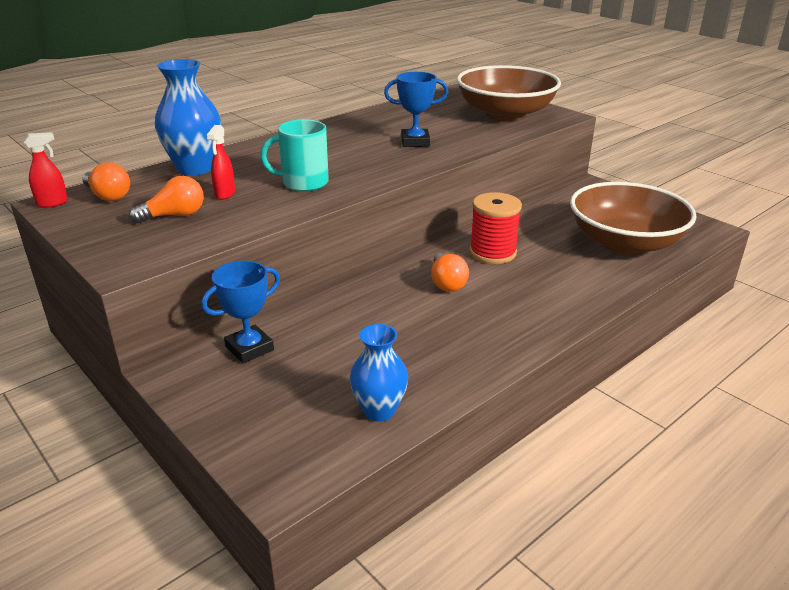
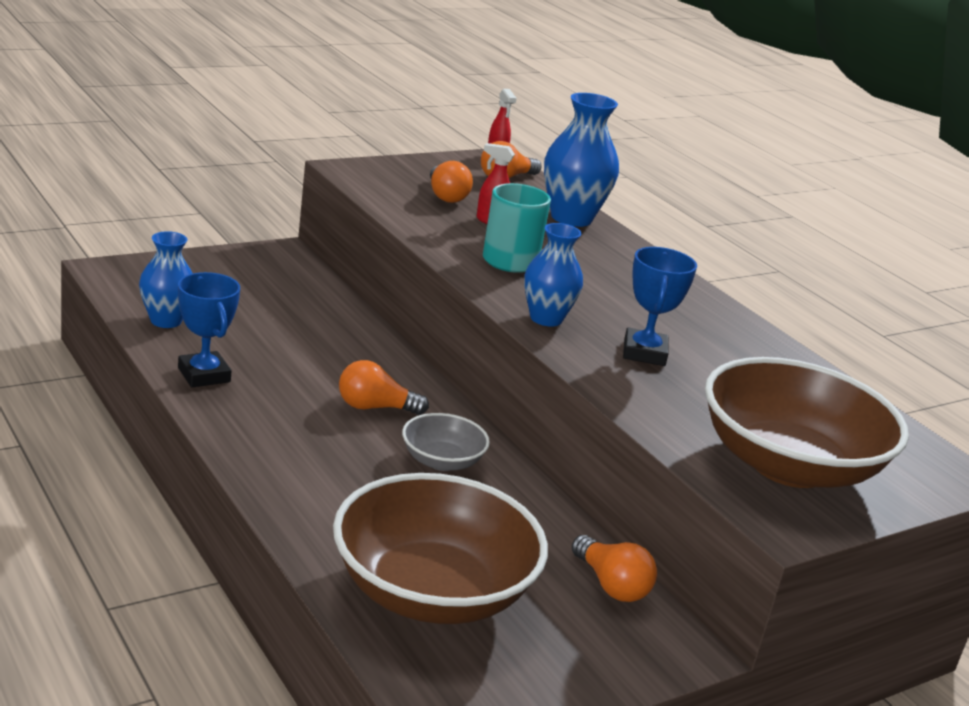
camera: 95 degrees right, 5 degrees down
(249, 348) = (302, 284): blue trophy -> blue trophy (204, 375)
(395, 167) = (546, 318): none -> blue vase
(492, 253) = (442, 461): red spool -> grey bowl
(562, 201) = (611, 585): none -> orange light bulb

